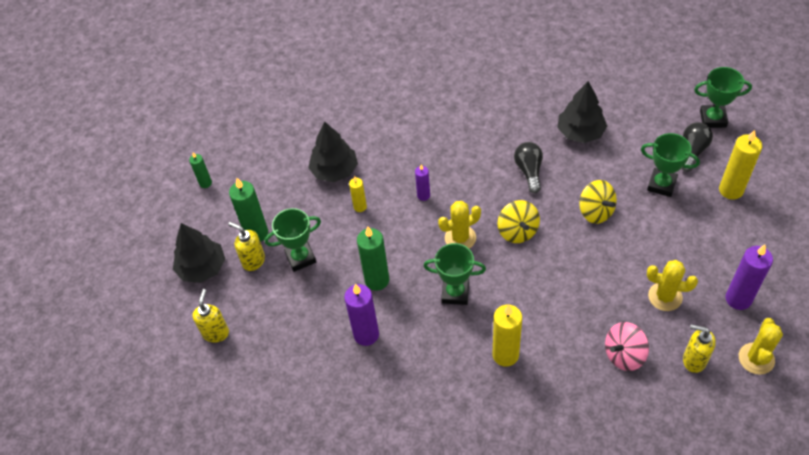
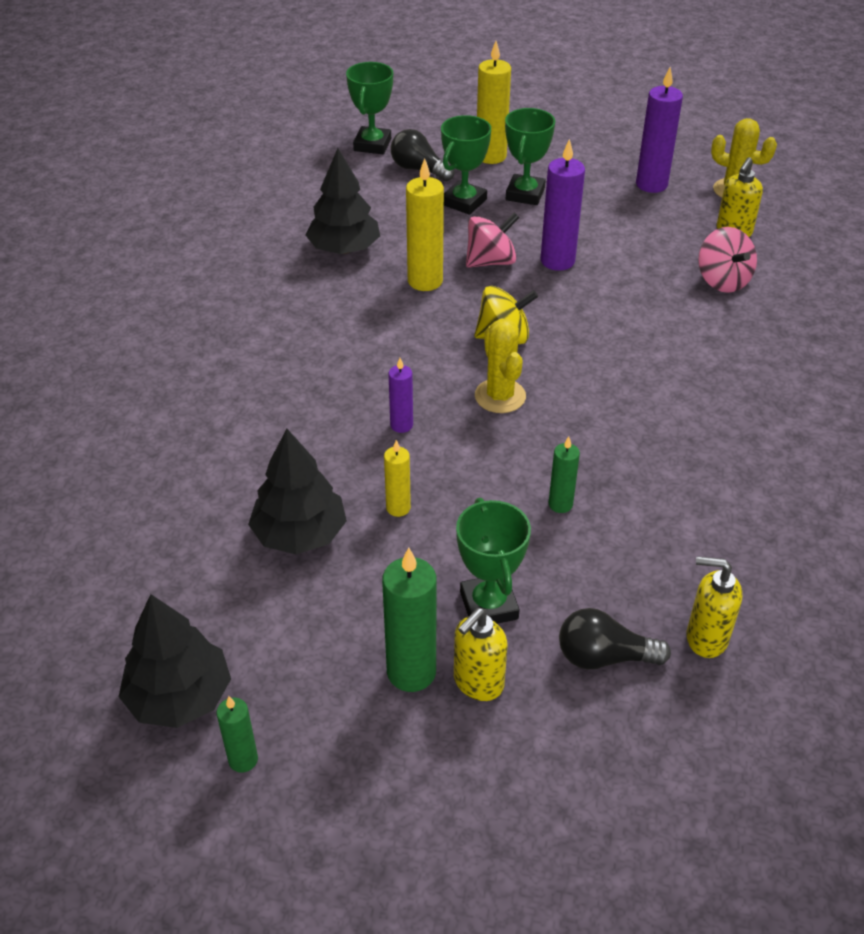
camera: 85 degrees left, 10 degrees down
(202, 268) = (474, 778): black tree -> black tree (179, 697)
(216, 333) = (639, 761): yellow soap dispenser -> yellow soap dispenser (706, 638)
(366, 334) = (666, 531): purple candle -> purple candle (557, 261)
(377, 280) = (560, 504): green candle -> green candle, size x0.56
(455, 293) = (602, 416): green trophy -> green trophy (525, 194)
(505, 355) = (716, 382): yellow candle -> yellow candle (425, 281)
(529, 171) = (396, 307): black light bulb -> black light bulb (604, 657)
(595, 211) = (490, 261): yellow spinning top -> pink spinning top
(665, 297) = (640, 234): yellow cactus -> none

